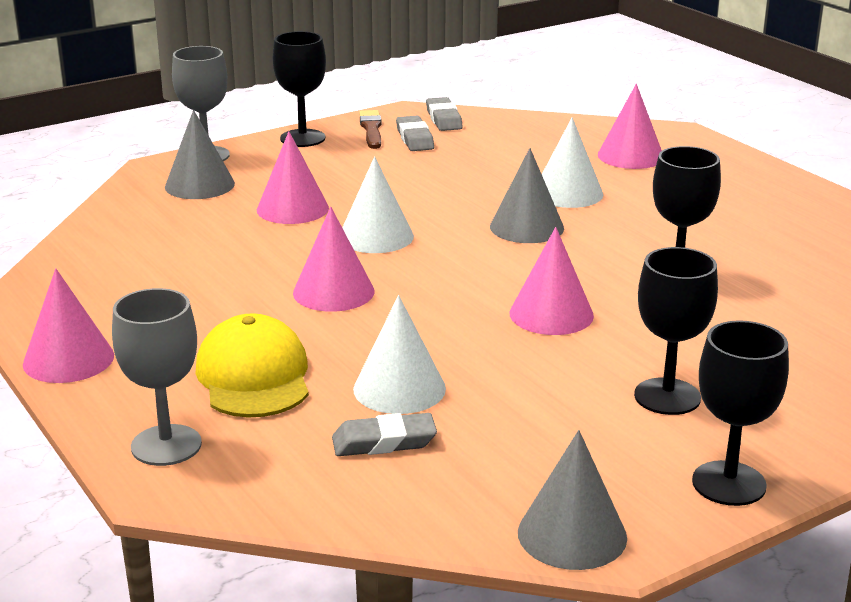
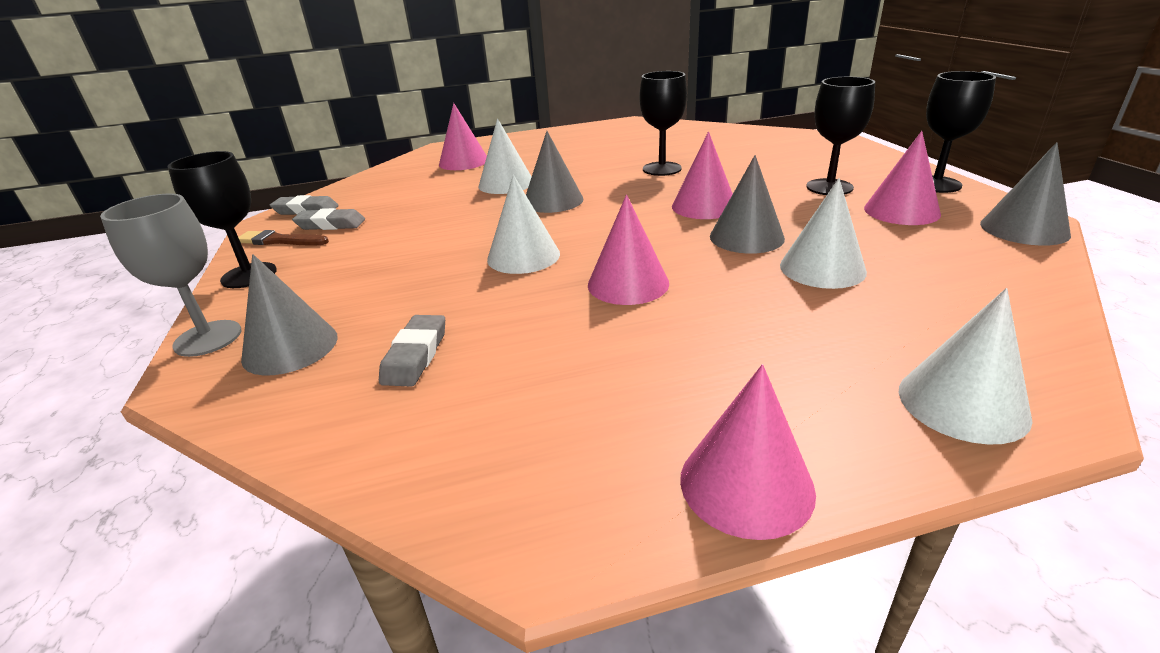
camera: 70 degrees left, 5 degrees up
(166, 445) = (962, 403): grey goblet -> white cone
(254, 376) = (799, 337): yellow cap -> none
(292, 208) = (421, 292): pink cone -> pink cone (901, 211)
(384, 442) = (917, 281): grey eraser -> grey eraser (415, 355)
(466, 344) = (746, 237): none -> grey cone

